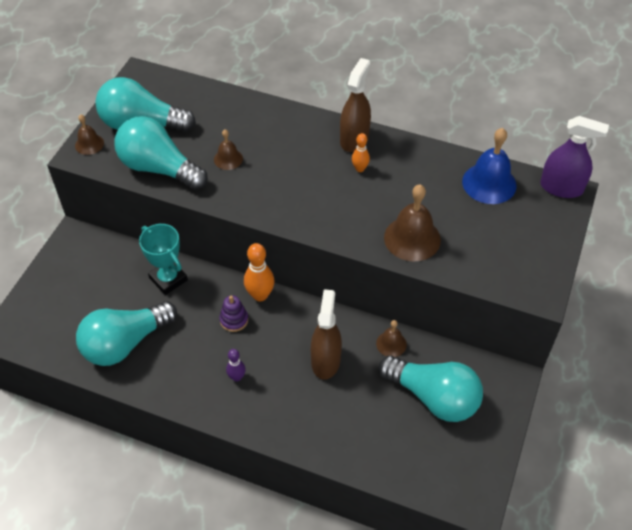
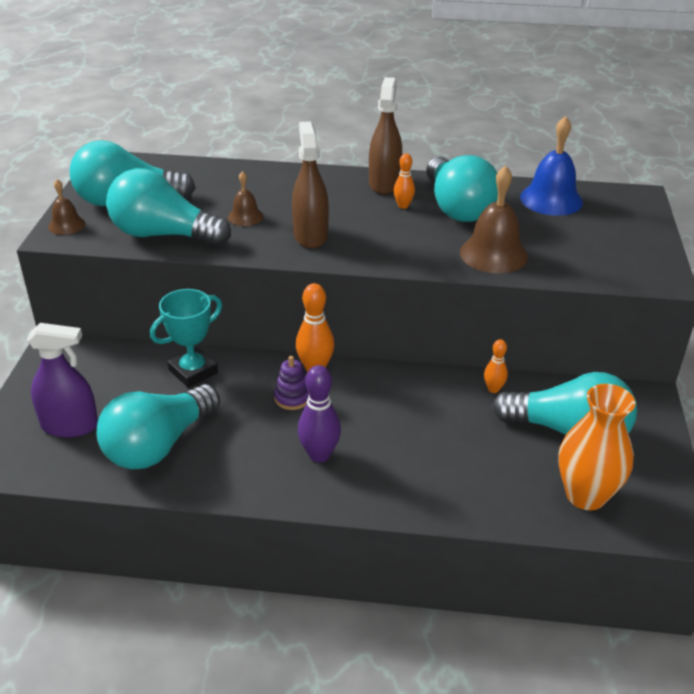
camera: 15 degrees left, 15 degrees down
(168, 279) = (193, 371): turquoise trophy -> turquoise trophy turned 75 degrees counterclockwise
(237, 377) = (319, 455): purple bowling pin -> purple bowling pin, size x1.68
(325, 361) = (423, 419): brown spray bottle -> brown spray bottle (310, 235)
(391, 344) = (493, 389): brown bell -> orange bowling pin
(404, 179) = (457, 208): none -> turquoise light bulb
(420, 458) = (585, 495): none -> orange vase
(561, 188) = (628, 193): purple spray bottle -> purple spray bottle (70, 425)

